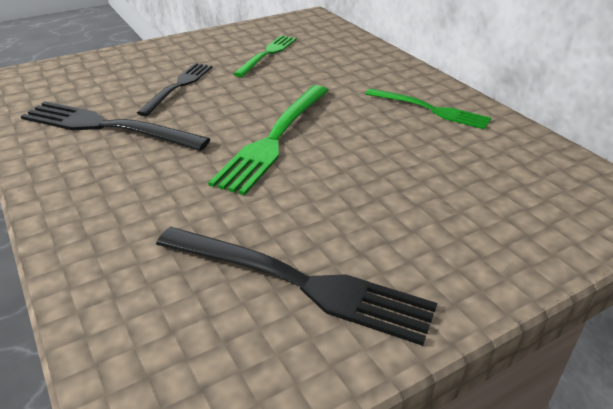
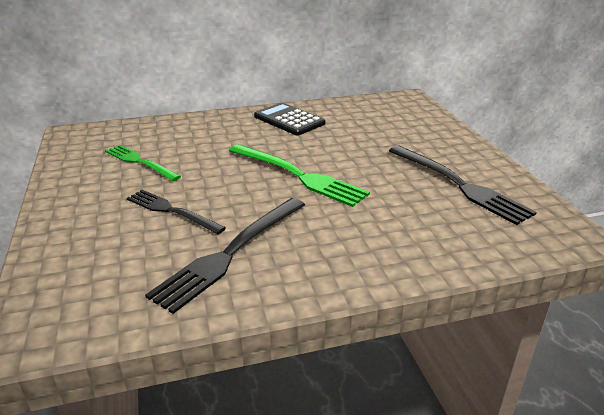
camera: 75 degrees left, 5 degrees down
(301, 283) = (460, 185): black fork -> black fork turned 105 degrees clockwise
(431, 110) = (289, 120): green fork -> black calculator

